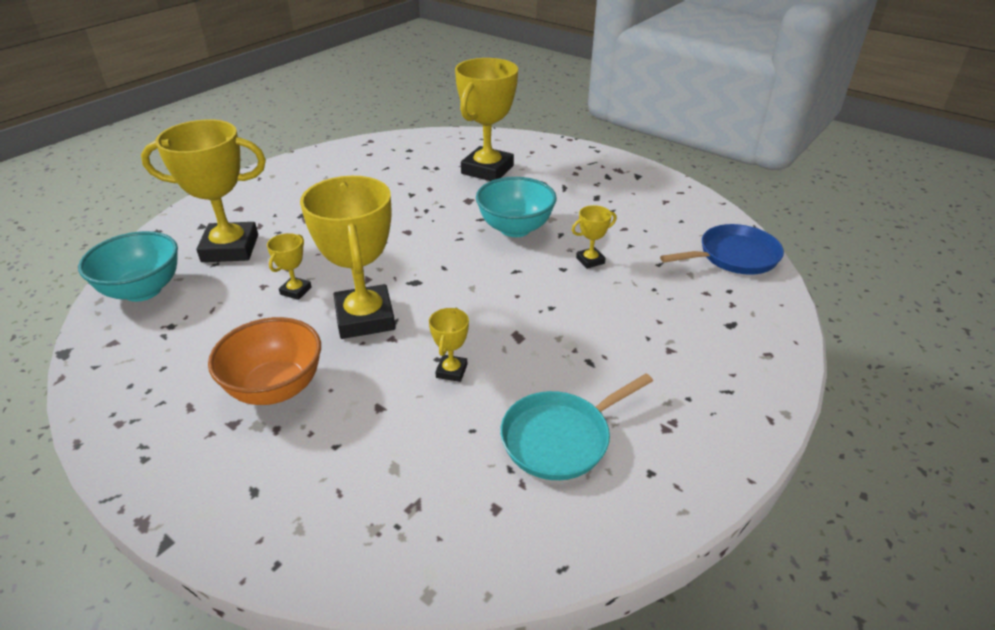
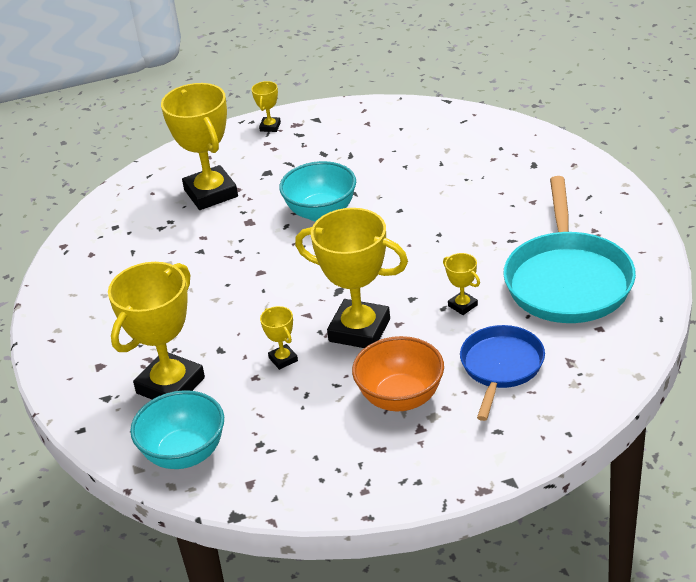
camera: 50 degrees left, 0 degrees up
(560, 438) = (567, 280): turquoise pan -> turquoise pan, size x1.63
(590, 260) = (404, 193): yellow trophy -> yellow trophy (270, 127)
(734, 256) = (468, 127): blue pan -> blue pan (501, 367)

